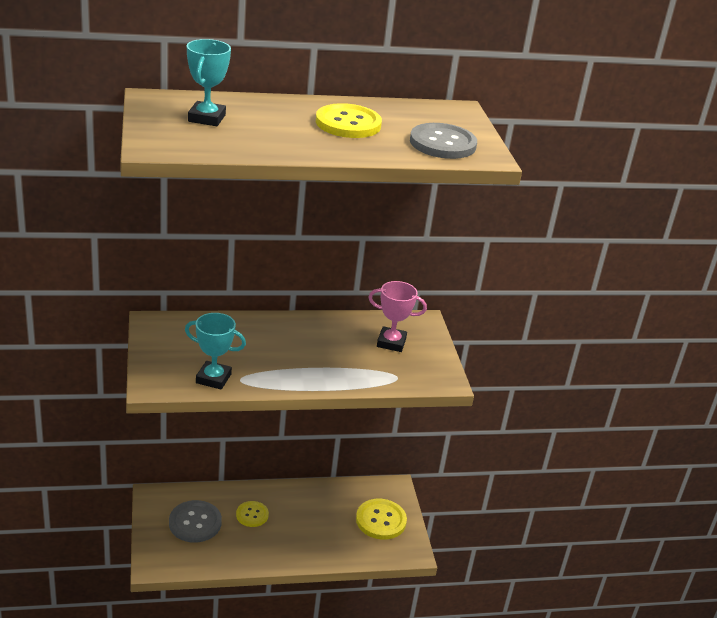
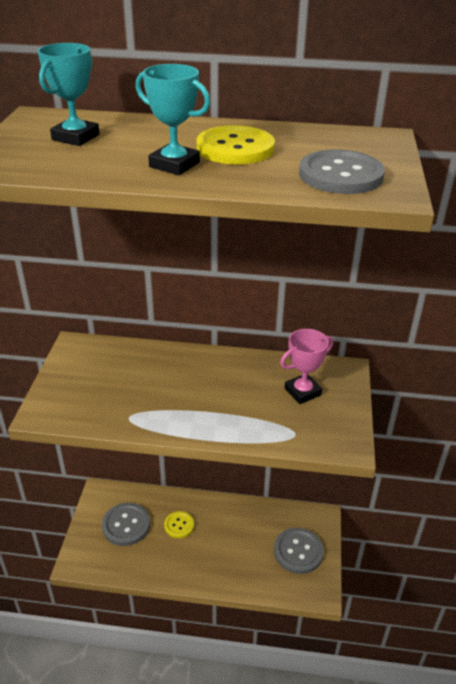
camera: 20 degrees right, 5 degrees up
(213, 378) = (103, 413): turquoise trophy -> turquoise trophy (174, 165)
(381, 520) = (298, 551): yellow button -> grey button
(391, 342) = (302, 392): pink trophy -> pink trophy turned 60 degrees counterclockwise

